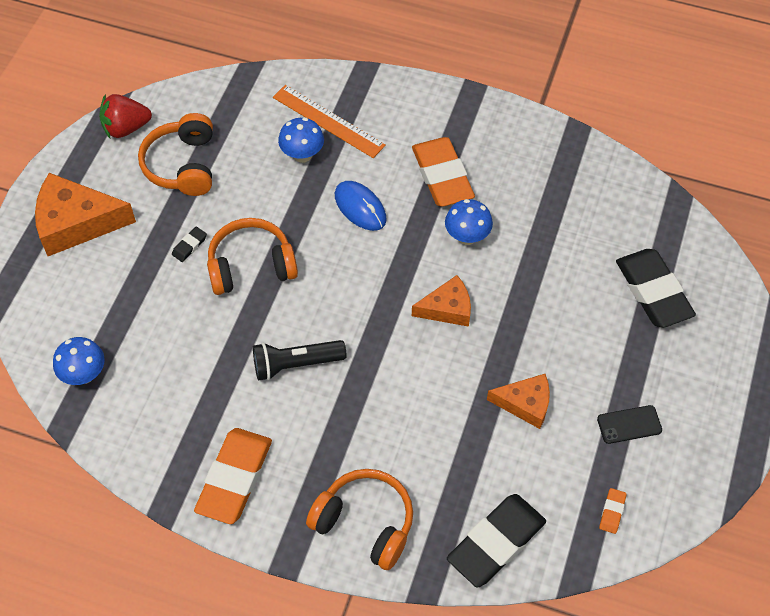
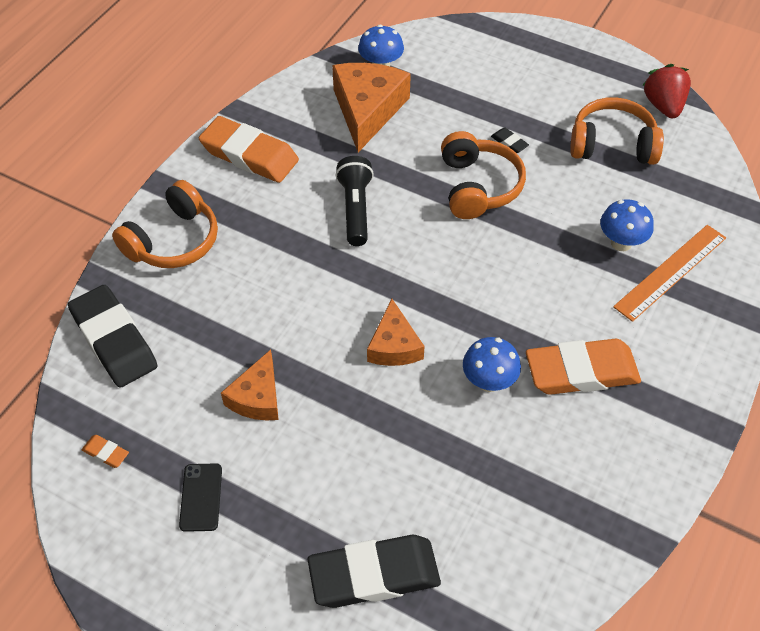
camera: 100 degrees right, 5 degrees down
(76, 223) = (547, 67): orange cheese -> orange cheese (367, 110)
(360, 207) = (542, 285): blue mouse -> none

